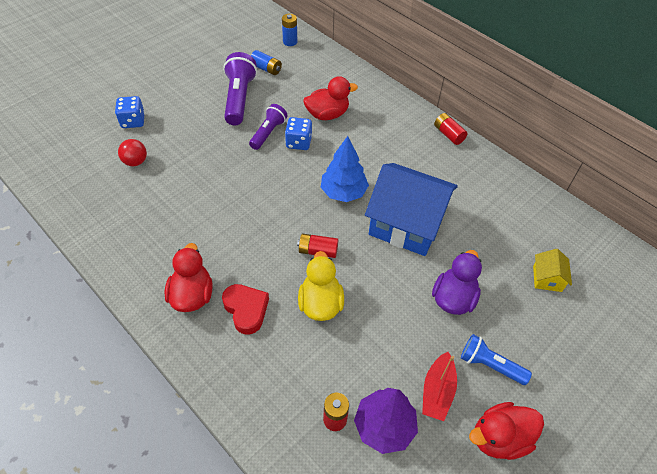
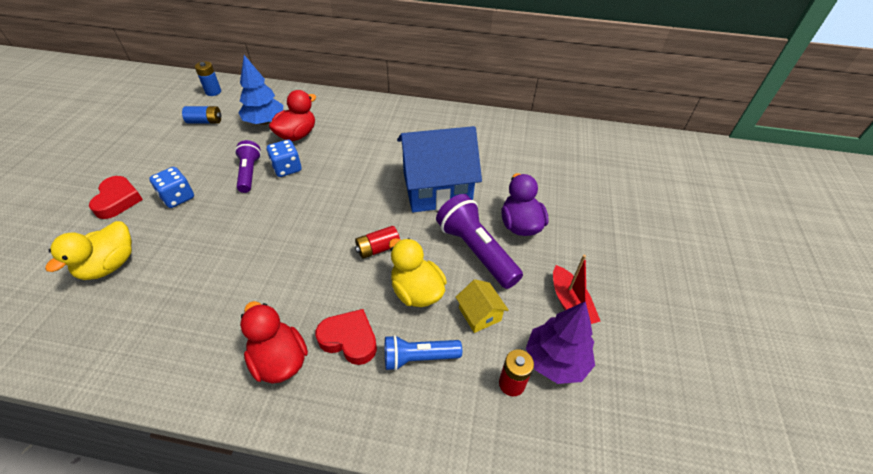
camera: 35 degrees left, 5 degrees down
(133, 121) = (77, 227): blue dice -> blue dice (178, 197)
(135, 162) = (110, 265): red ball -> yellow duck
(168, 112) = (118, 200): none -> red heart
(239, 98) = (195, 157): purple flashlight -> purple flashlight (476, 251)
(343, 192) = (362, 189): blue tree -> blue tree (265, 121)
(448, 134) = (414, 108): red battery -> none
(490, 365) = (588, 259): blue flashlight -> blue flashlight (418, 357)
(499, 438) = (642, 309): red duck -> none
(547, 278) = (571, 175): yellow house -> yellow house (479, 314)

